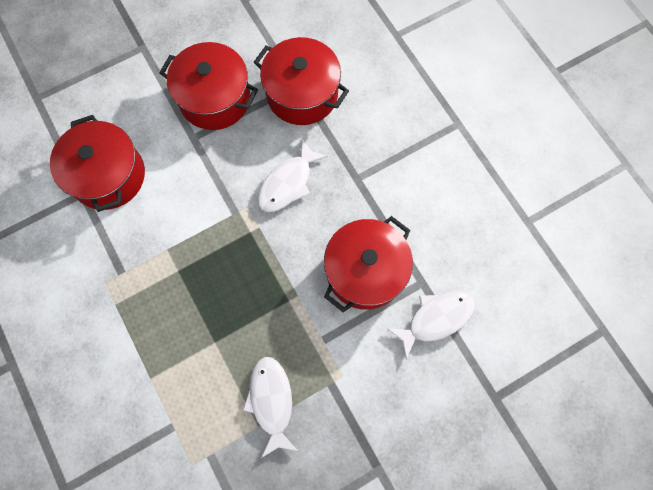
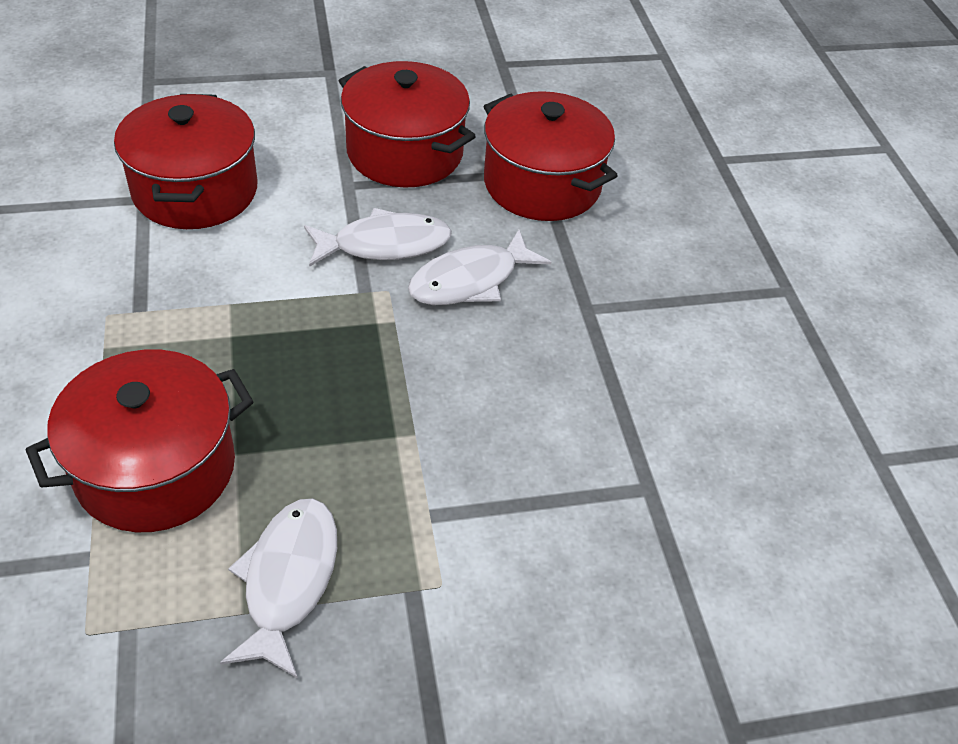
camera: 15 degrees right, 25 degrees down
(365, 271) = (551, 438): red pot -> red pot (156, 468)
(436, 318) = (657, 552): white fish -> white fish (385, 244)

